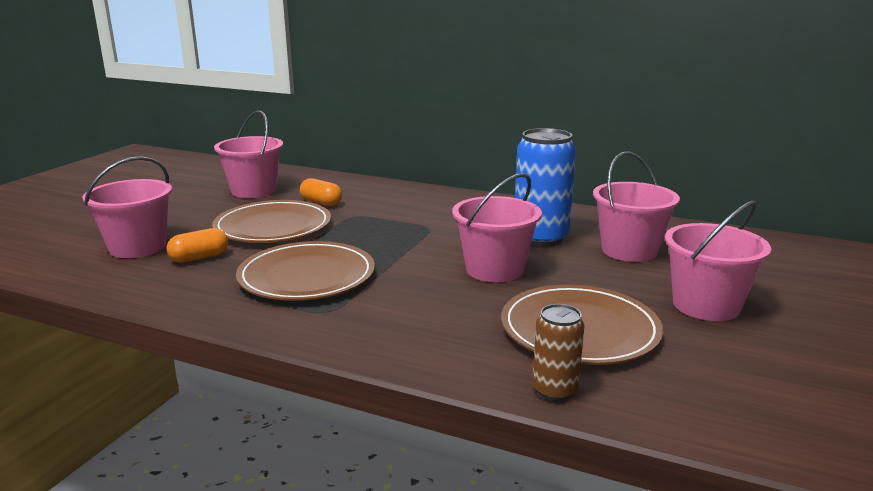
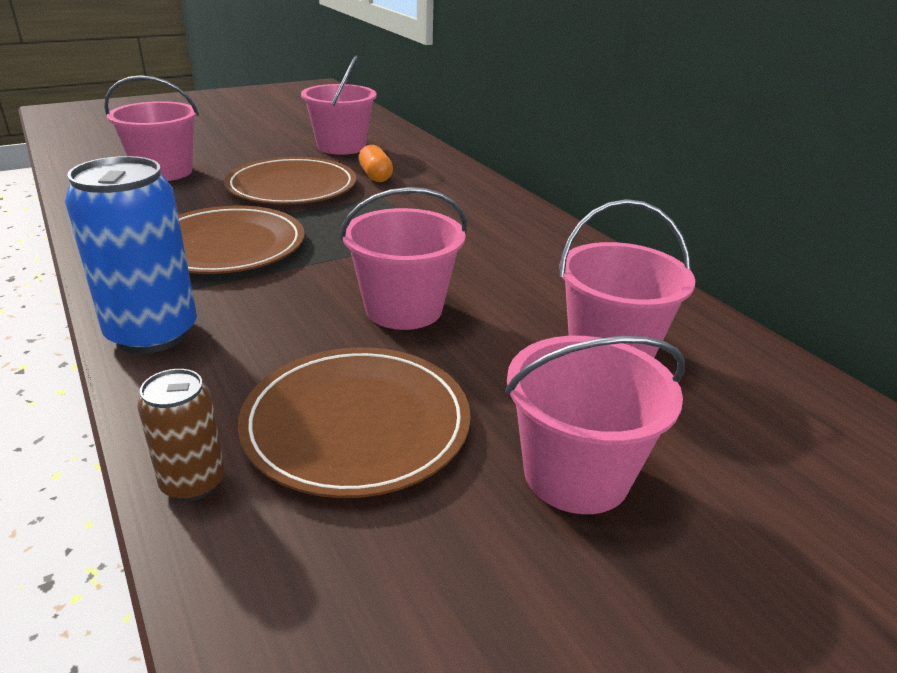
camera: 35 degrees right, 10 degrees up
(199, 258) = (185, 197): orange capsule -> none
(540, 238) = (526, 291): blue can -> blue can (152, 334)

